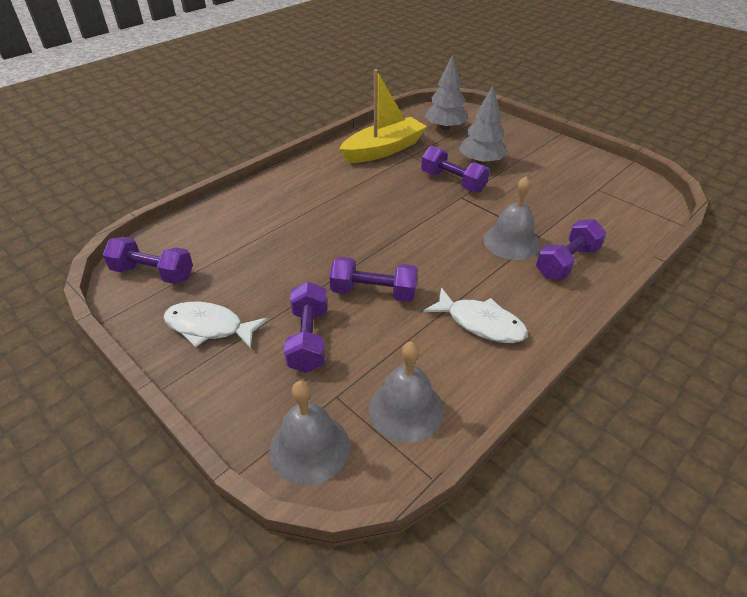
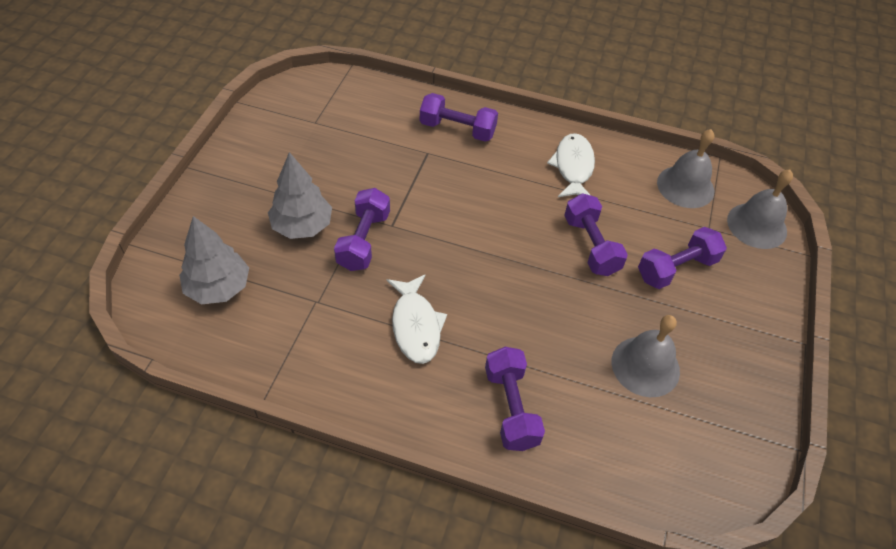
camera: 120 degrees left, 10 degrees up
(153, 273) = (710, 452): purple dumbbell -> purple dumbbell (511, 407)
(209, 327) = (725, 349): white fish -> white fish (415, 325)
(383, 150) = (317, 338): yellow boat -> none
(511, 242) = (450, 169): grey bell -> grey bell (645, 366)

